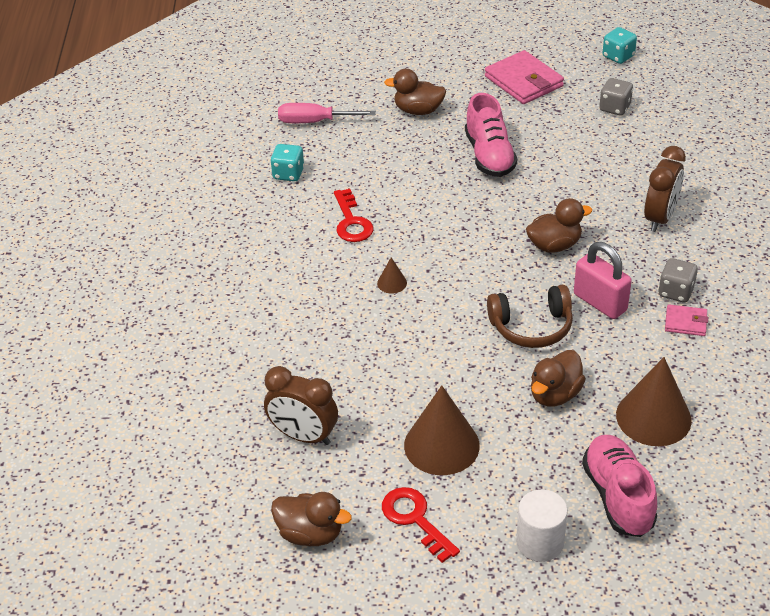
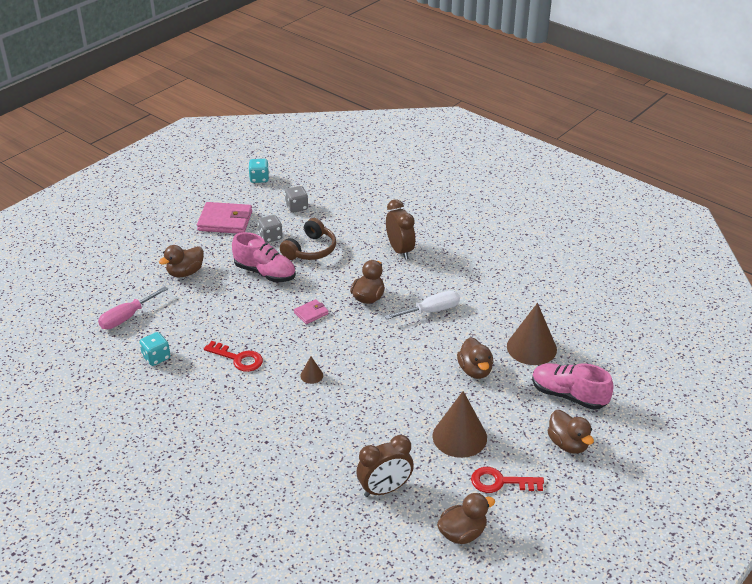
camera: 50 degrees left, 5 degrees down
(531, 327) = (416, 346): brown headphones -> brown headphones (310, 250)
(540, 542) = (568, 444): white cylinder -> brown duck
(600, 302) = (431, 311): pink padlock -> white screwdriver
(675, 292) = (458, 282): grey dice -> grey dice (270, 237)
(685, 322) = (482, 293): pink wallet -> pink wallet (311, 313)

